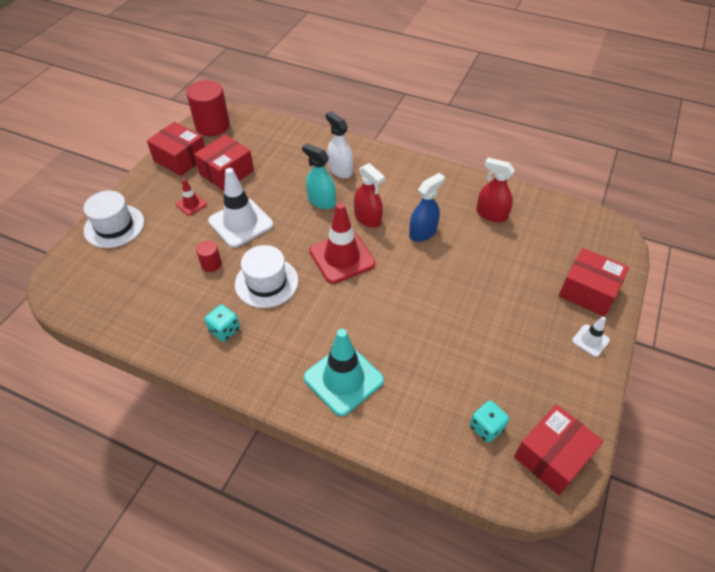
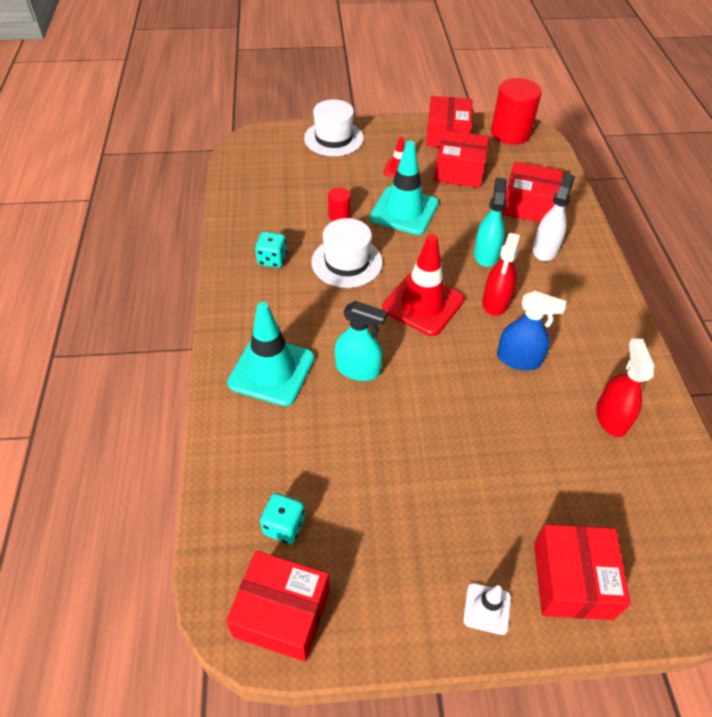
camera: 60 degrees right, 0 degrees up
(240, 223) = (404, 211): white traffic cone -> turquoise traffic cone
(293, 156) = (528, 205): none -> red box
(377, 323) = (358, 369): none -> turquoise spray bottle

